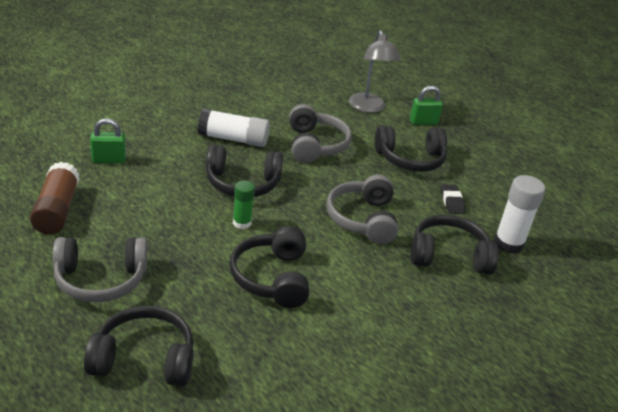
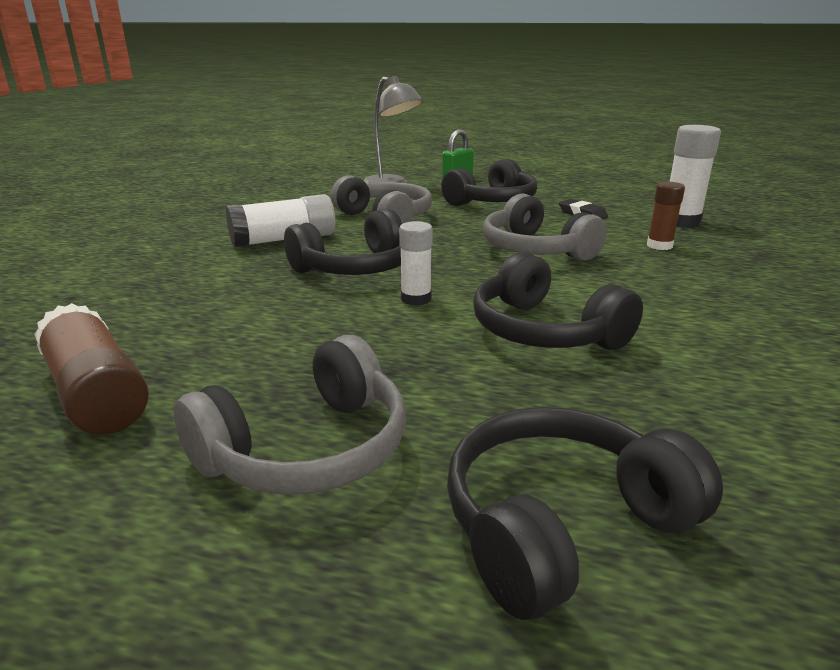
camera: 30 degrees left, 10 degrees down
(109, 160) = (125, 308): green padlock -> none
(242, 223) = (416, 299): green glue stick -> white glue stick
(449, 256) = (659, 246): black headphones -> brown glue stick

